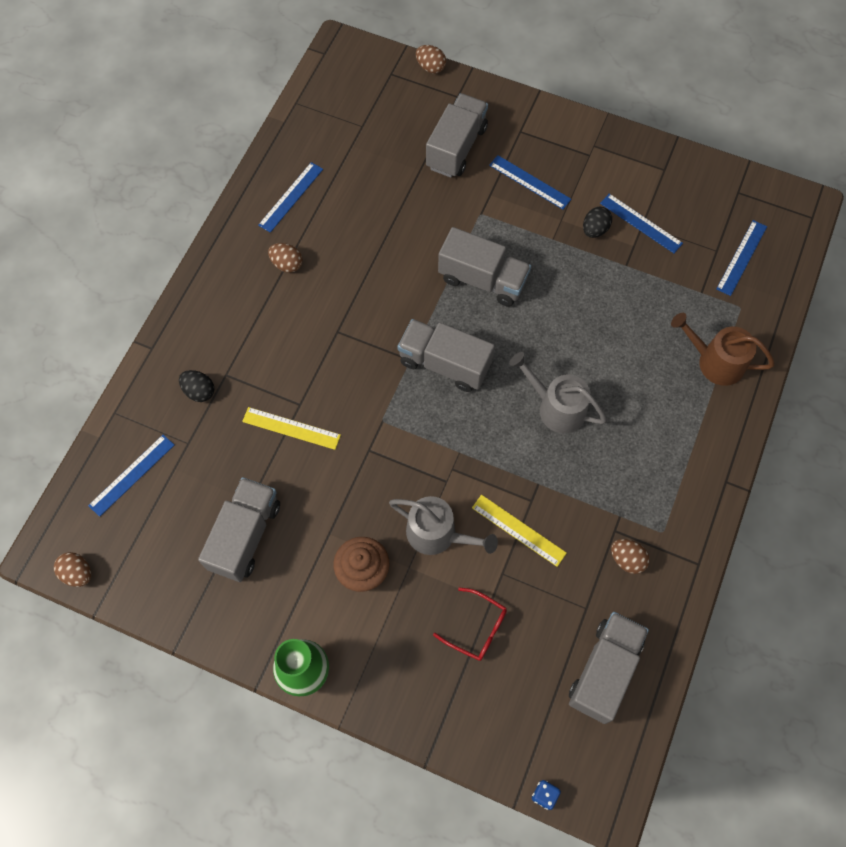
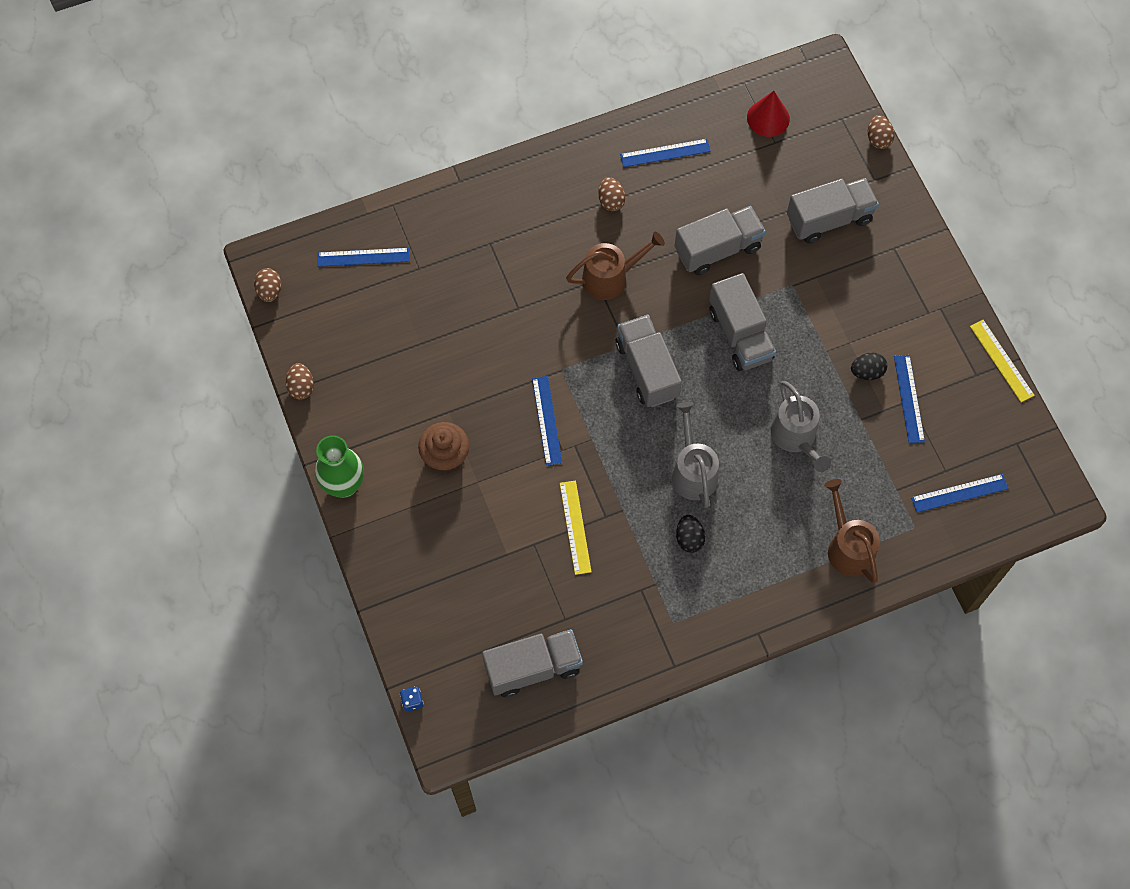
camera: 45 degrees right, 0 degrees up
(199, 391) = (461, 239): black egg -> black egg (689, 538)
(245, 536) = (394, 363): grey truck -> grey truck (717, 249)
(291, 428) = (495, 319): yellow ruler -> yellow ruler (1001, 360)
(339, 113) = (768, 118): none -> red cone
(346, 320) = (610, 278): none -> brown watering can
(437, 534) = (518, 478): grey watering can -> grey watering can (796, 437)
(476, 628) = (479, 561): red glasses -> none
(530, 182) = (857, 293): blue ruler -> blue ruler (547, 420)
(627, 559) = (628, 615): brown egg -> brown egg (301, 387)

